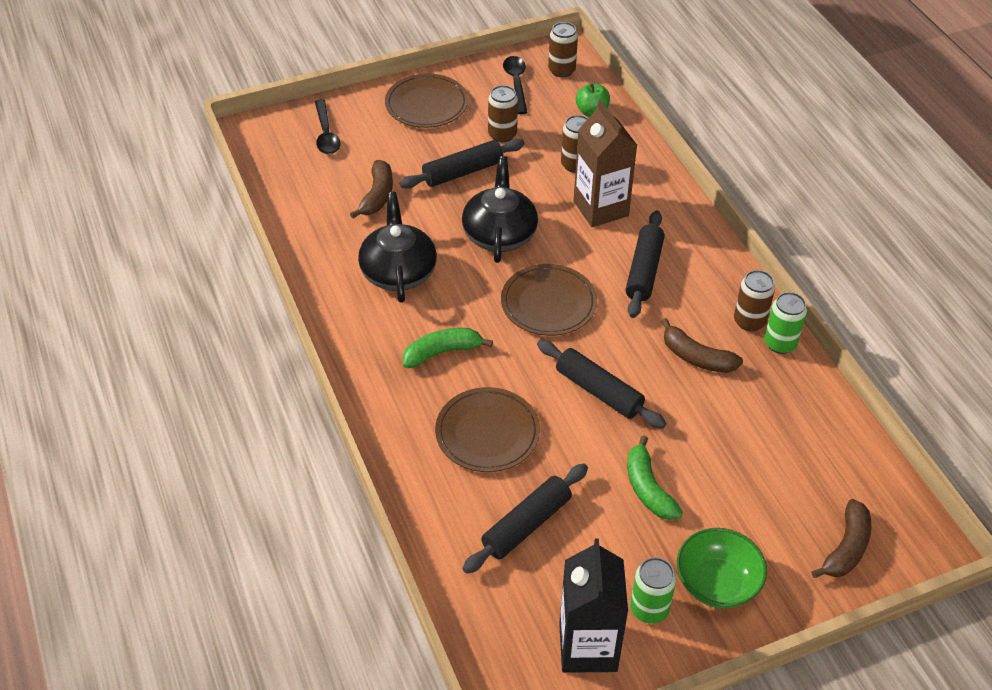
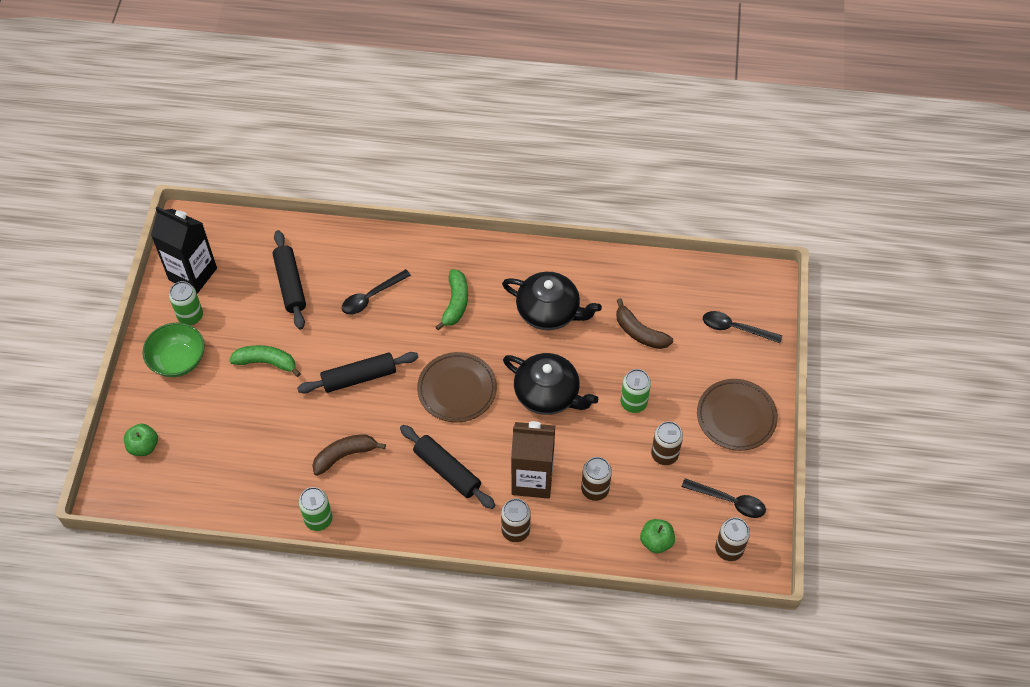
camera: 120 degrees right, 10 degrees up
(463, 172) = (633, 403): black rolling pin -> green can
(487, 433) = (371, 297): brown plate -> black spoon
(749, 321) = (352, 512): brown can -> brown can (515, 530)
(846, 548) = (144, 446): brown banana -> green apple

